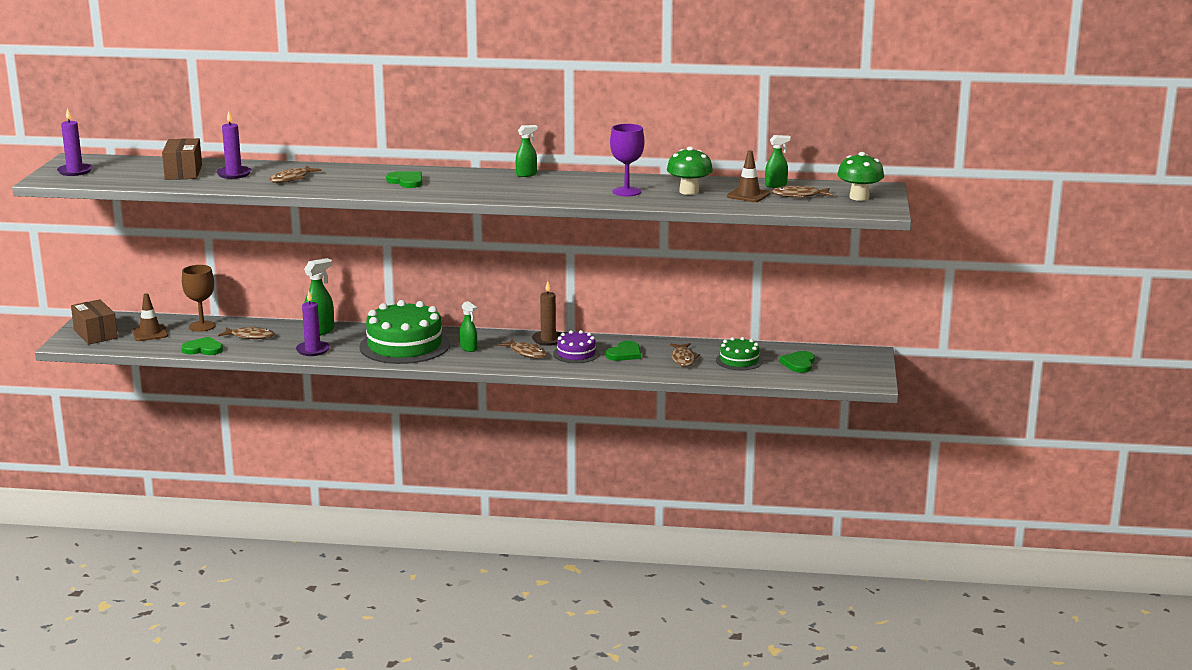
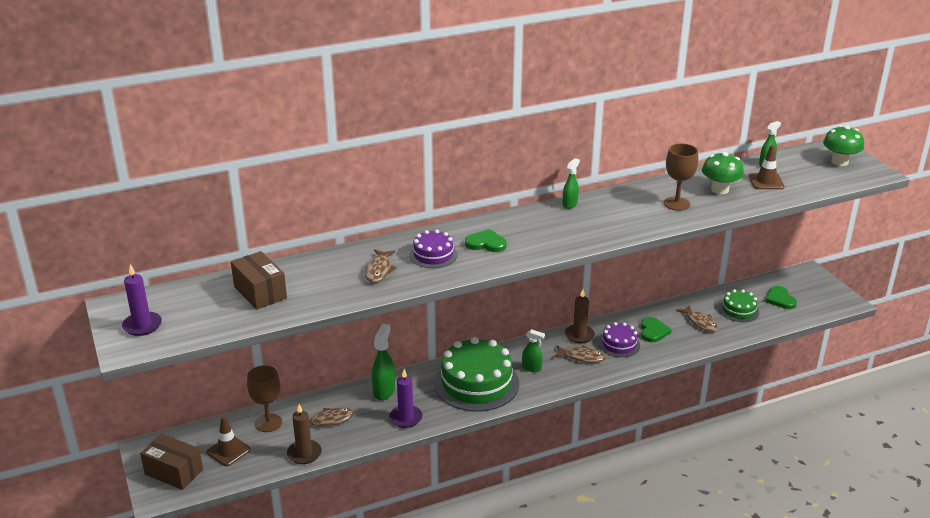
camera: 30 degrees left, 10 degrees up
(203, 349) = (304, 453): green heart -> brown candle
(234, 174) = (314, 280): purple candle -> none
(350, 179) = (433, 255): none -> purple cake
(626, 192) = (676, 204): purple goblet -> brown goblet
(799, 196) = (800, 172): brown fish -> none

